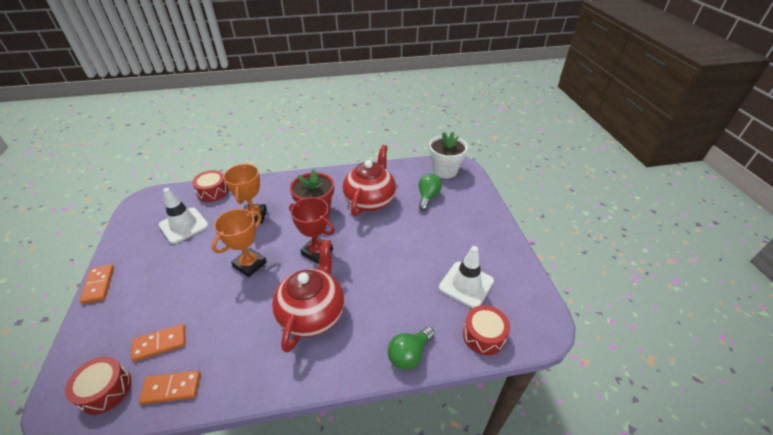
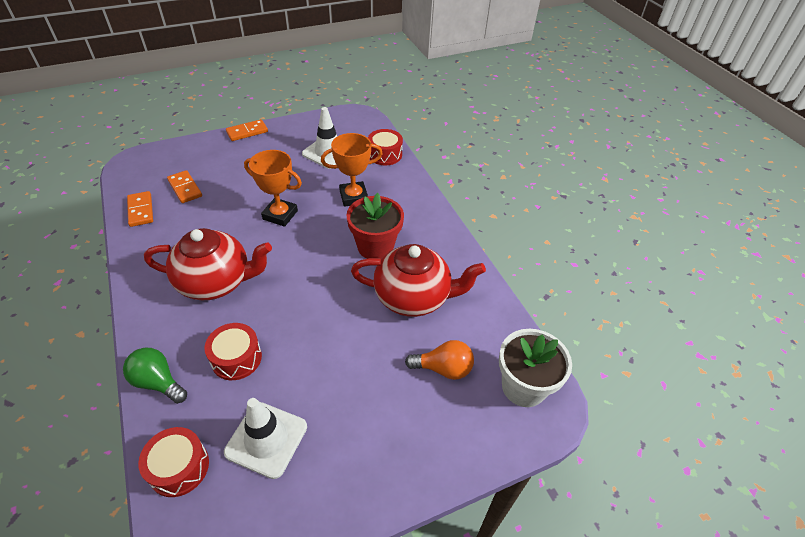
camera: 75 degrees right, 5 degrees up
(105, 390) = (144, 176): red drum -> red drum (236, 358)
(317, 252) = (306, 264): red trophy -> none
(428, 197) = (443, 368): green light bulb -> orange light bulb

